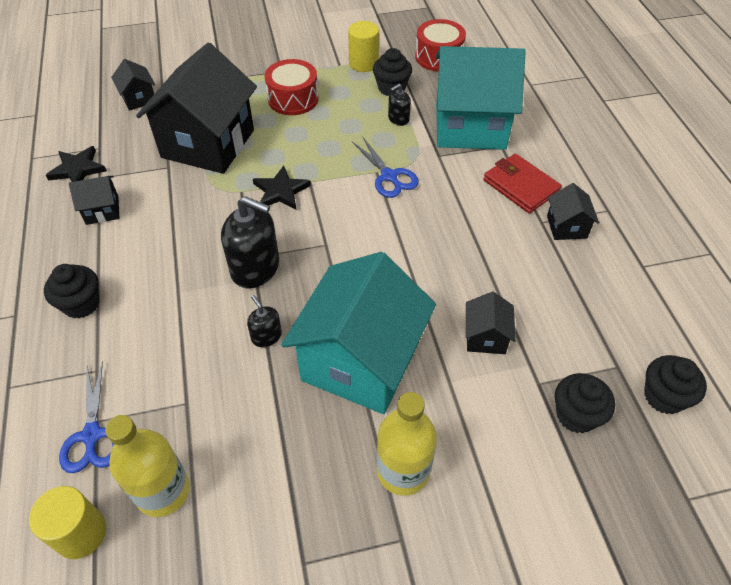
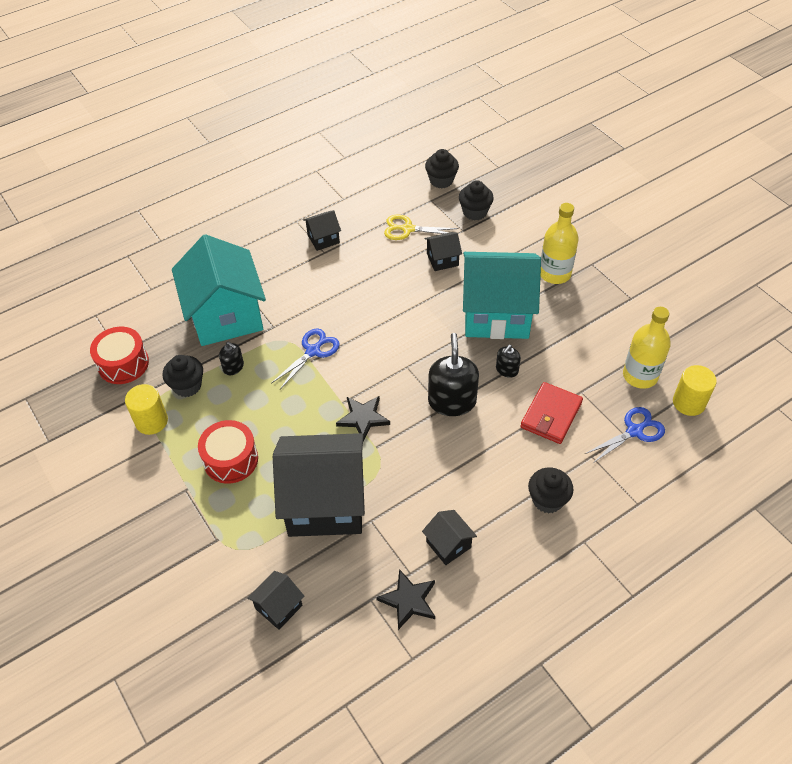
camera: 110 degrees left, 0 degrees up
(520, 186) = (290, 270): red wallet -> red wallet (551, 415)
(560, 318) = (408, 229): none -> yellow scissors

